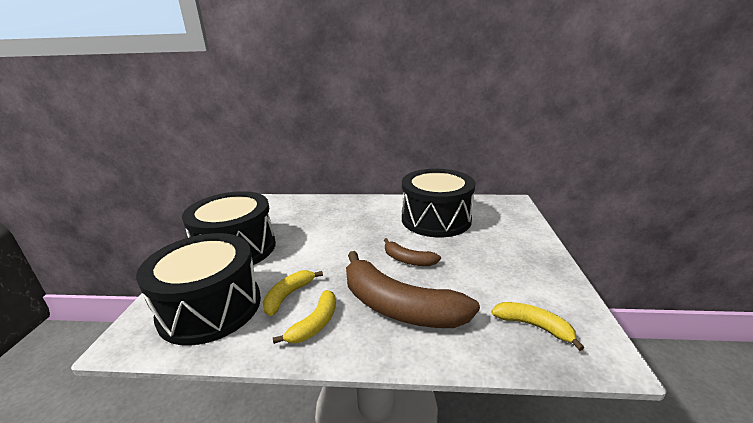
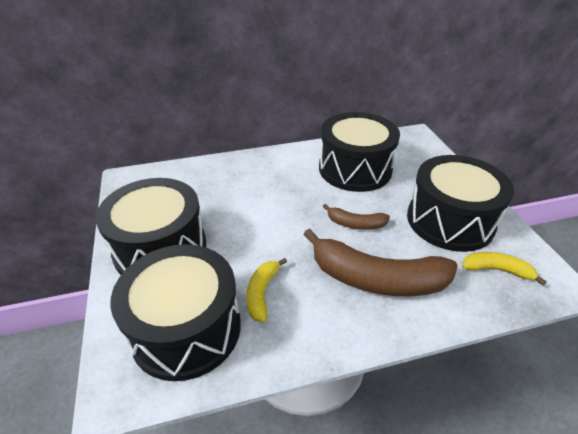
camera: 20 degrees left, 15 degrees up
(315, 324) = (310, 318): yellow banana -> none
(506, 273) = (450, 220): none -> black drum

